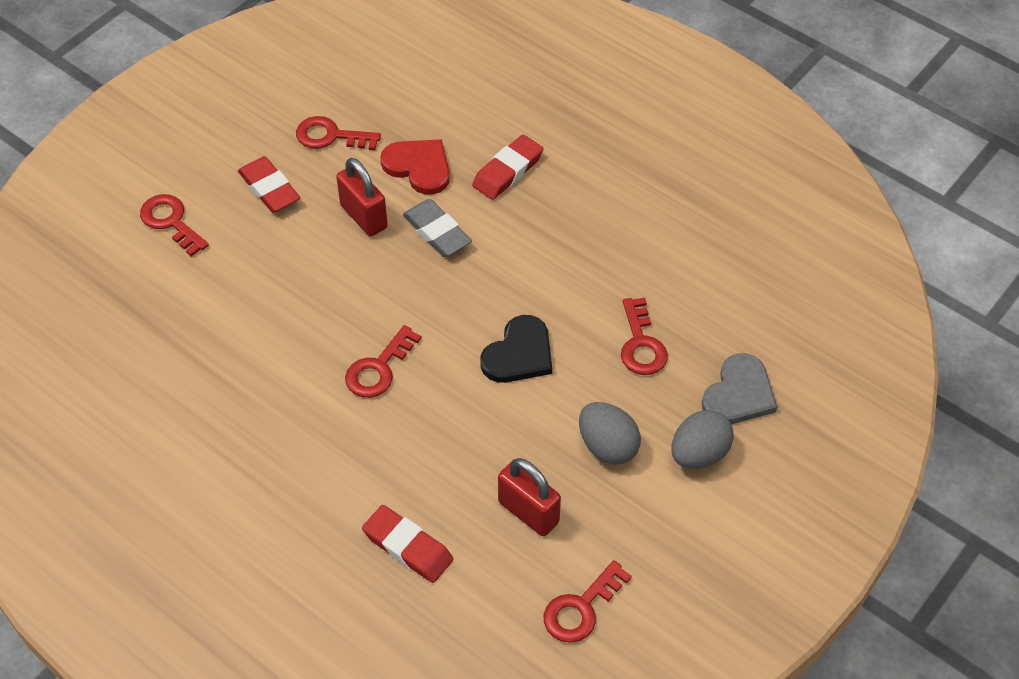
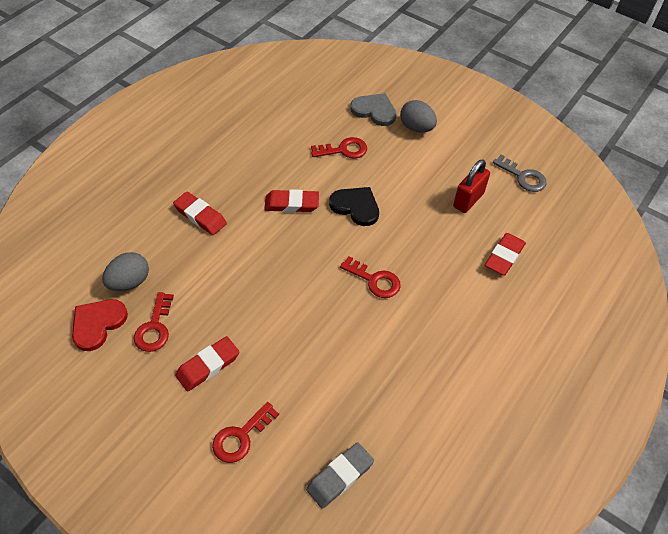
camera: 95 degrees left, 0 degrees up
(364, 217) = (239, 299): red padlock -> none
(418, 167) = (192, 268): red heart -> red heart (97, 324)
(437, 232) = (255, 254): grey eraser -> grey eraser (340, 476)
(526, 274) = (291, 204): none -> red eraser
(581, 608) = (523, 177): red key -> grey key
(607, 446) = (418, 165): grey egg -> grey egg (129, 282)

